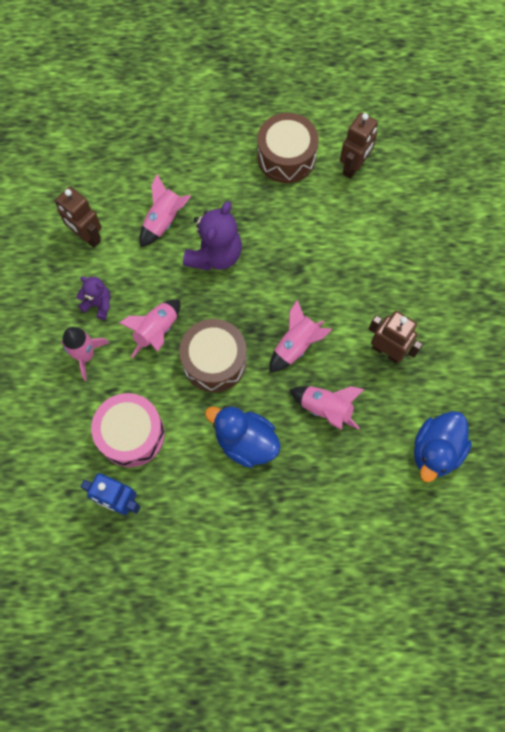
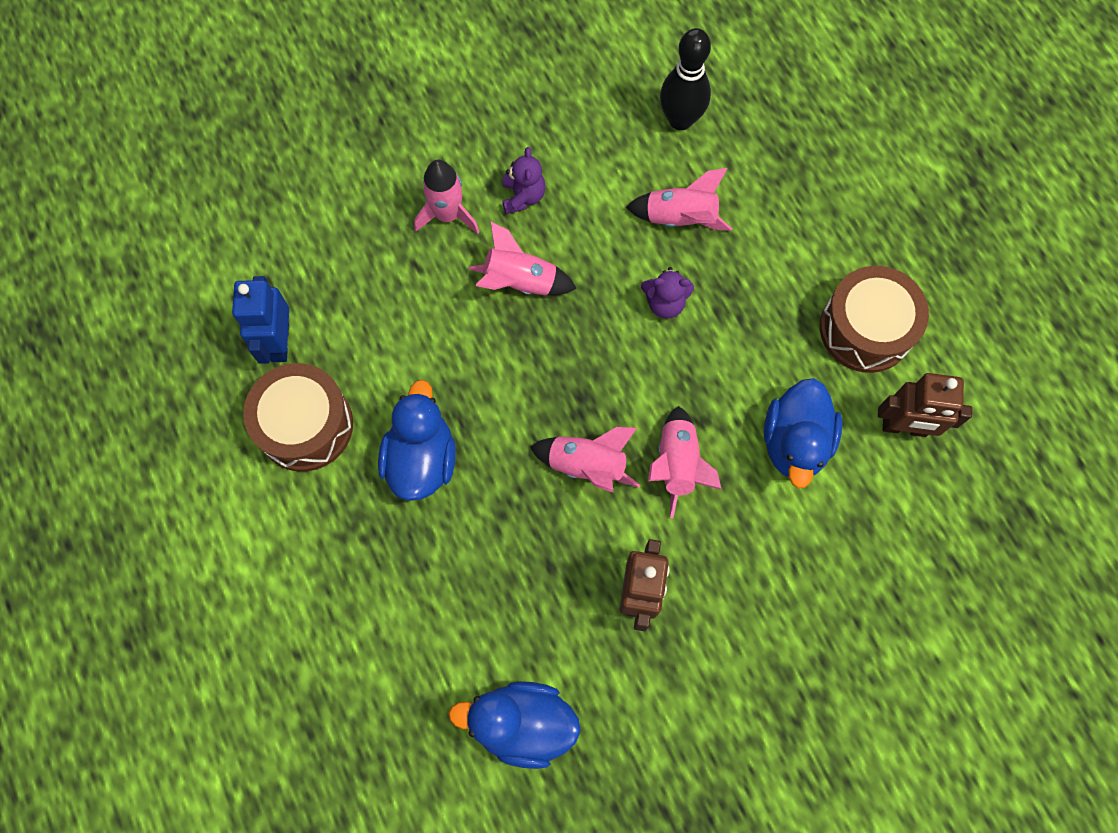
camera: 65 degrees right, 0 degrees up
(87, 236) = (608, 139): brown robot -> none
(97, 190) = (680, 120): none -> black bowling pin
(131, 434) = (370, 316): pink drum -> none
(214, 361) = (514, 371): brown drum -> brown drum (305, 425)
(215, 255) = (665, 303): purple teddy bear -> purple teddy bear, size x0.56
(325, 409) = (514, 544): pink rocket -> pink rocket (677, 464)
(336, 226) = (795, 442): none -> blue duck

